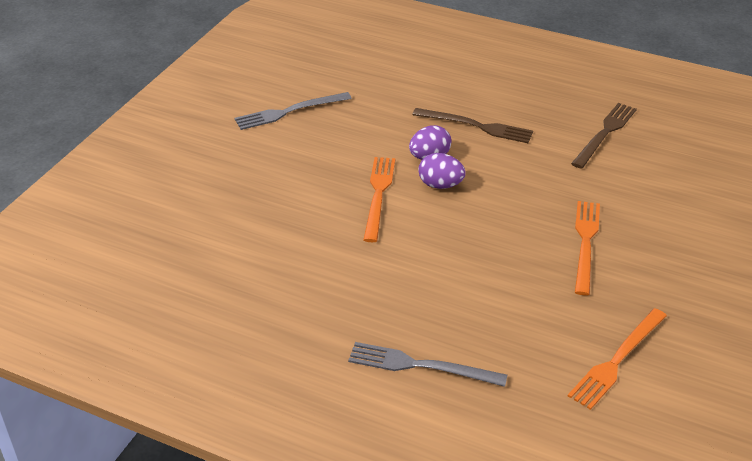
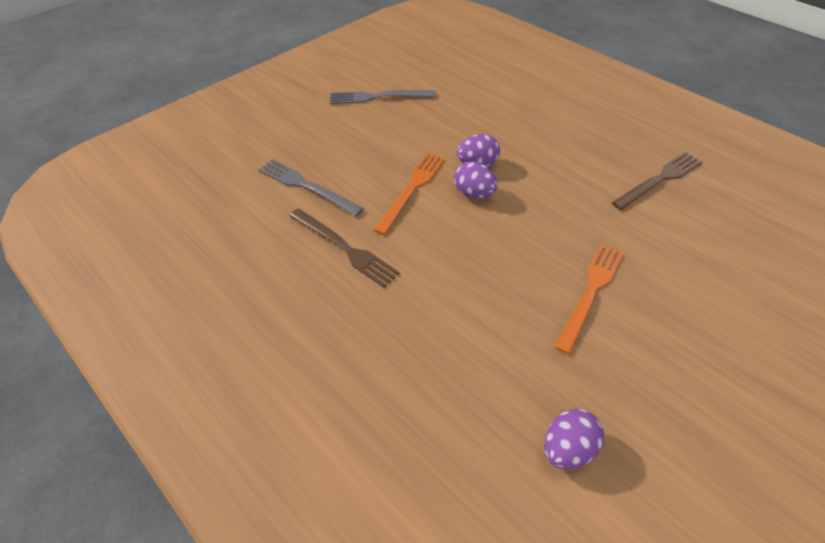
camera: 20 degrees right, 10 degrees up
(420, 366) = (354, 384): grey fork -> grey fork (306, 186)
(477, 126) = (535, 145): brown fork -> brown fork (345, 248)
(617, 361) = (567, 448): orange fork -> purple egg

